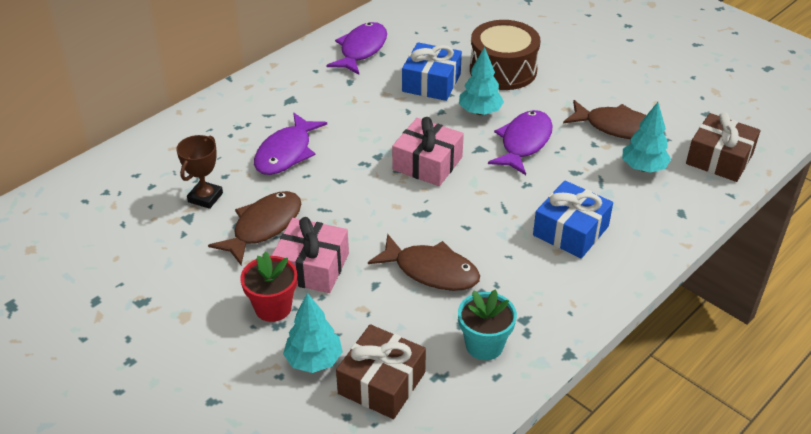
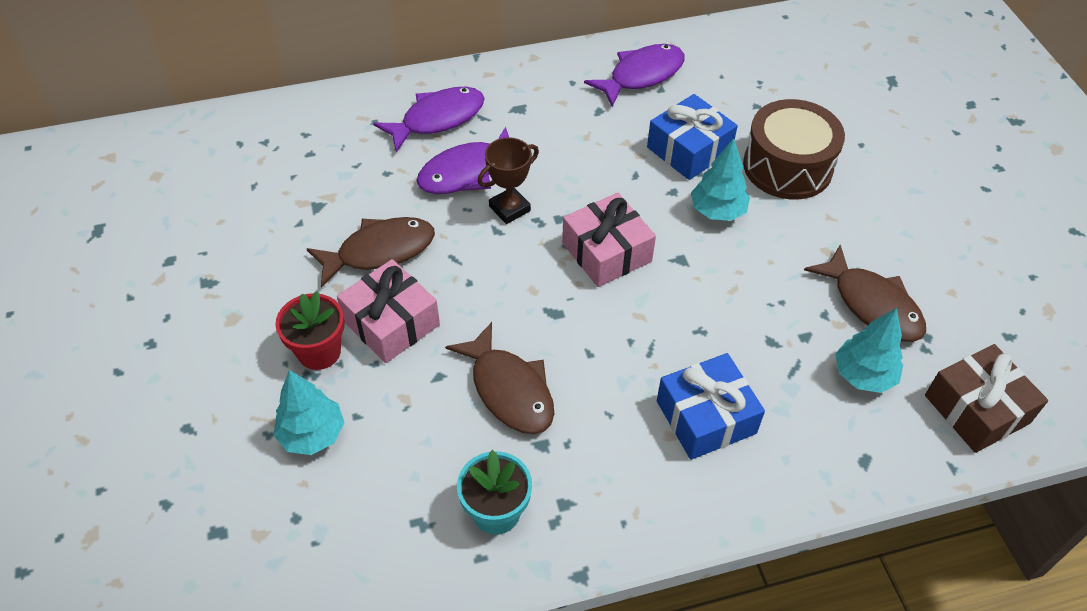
camera: 30 degrees right, 10 degrees up
(205, 197) = (350, 190): brown trophy -> brown trophy (509, 208)
(381, 383) = (357, 498): brown gift -> none
(524, 142) = (739, 274): purple fish -> purple fish (438, 119)

